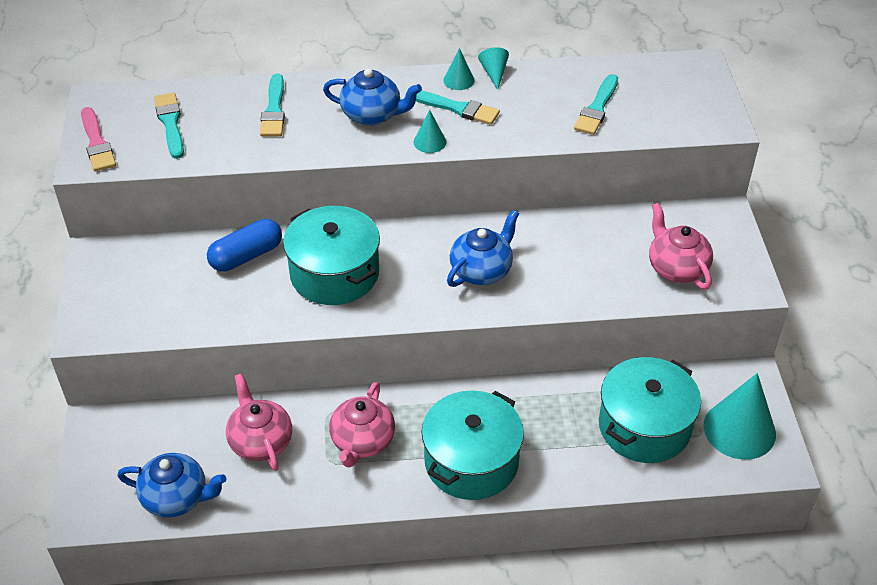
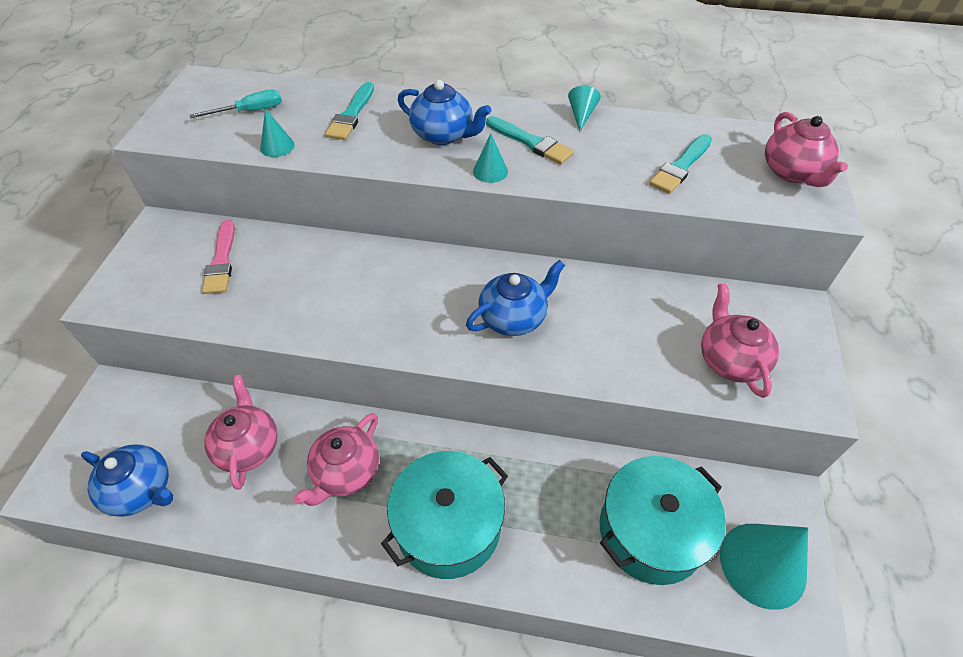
camera: 15 degrees right, 5 degrees up
(97, 143) = (175, 118): pink brush -> pink brush (221, 261)
(170, 123) = (250, 111): turquoise brush -> turquoise screwdriver
(246, 256) = (289, 255): blue capsule -> none
(334, 273) = (364, 290): turquoise pot -> none
(458, 80) = (543, 116): turquoise cone -> turquoise cone (277, 146)
(693, 97) = (792, 172): none -> pink teapot

